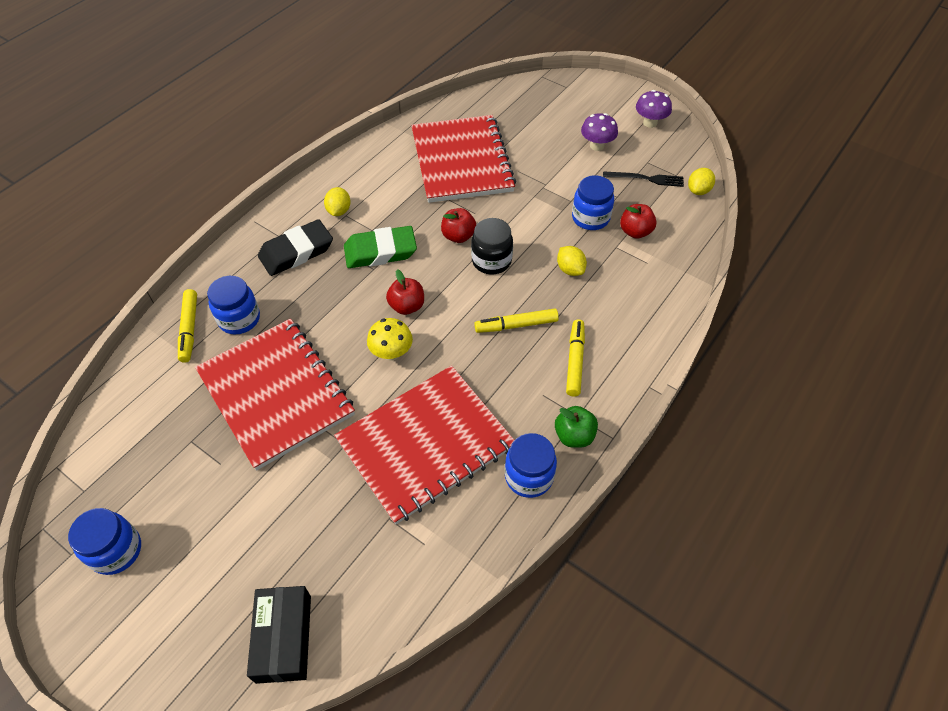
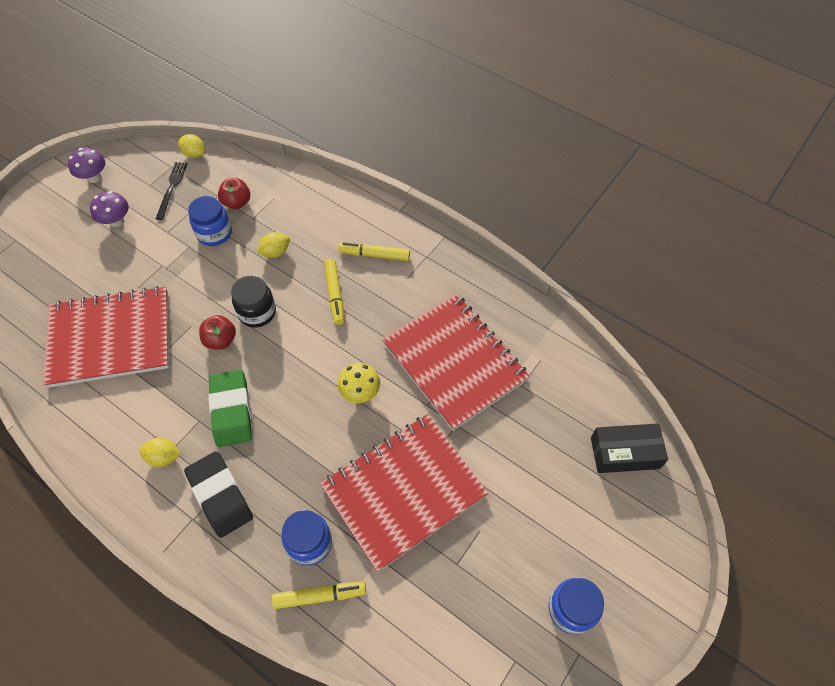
camera: 90 degrees left, 5 degrees up
(407, 306) = (306, 382): red apple -> none
(529, 476) = (480, 290): blue jar -> none
(574, 436) = (444, 260): green apple -> none

